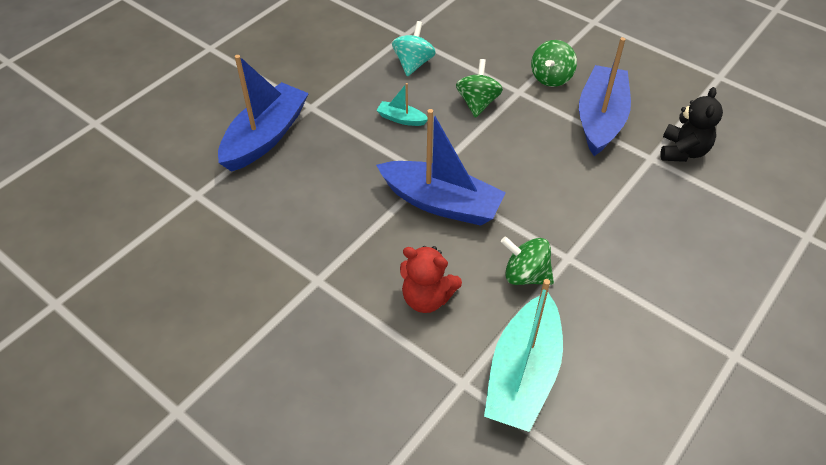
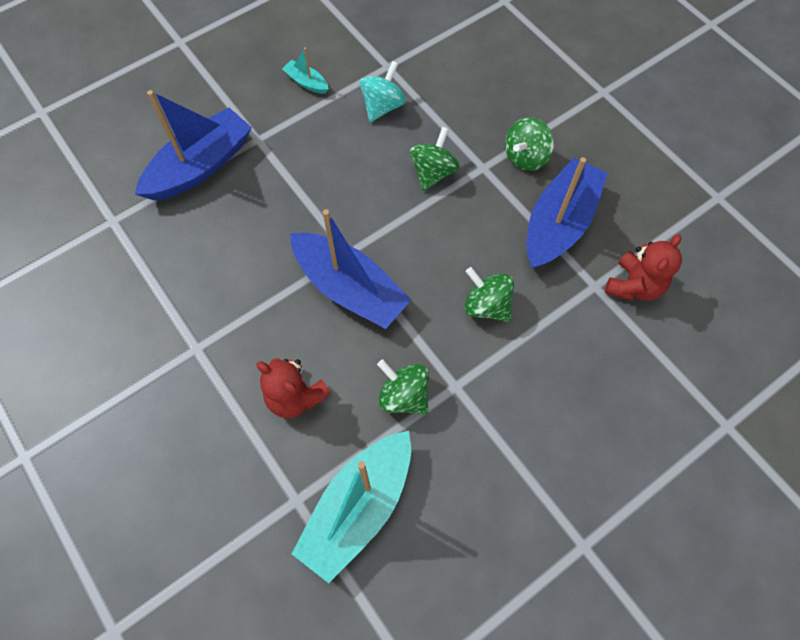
camera: 15 degrees right, 15 degrees up
(401, 119) = (345, 175): turquoise boat -> turquoise boat (306, 82)
(567, 191) = (486, 305): none -> green spinning top
(683, 151) = (634, 286): black teddy bear -> red teddy bear

